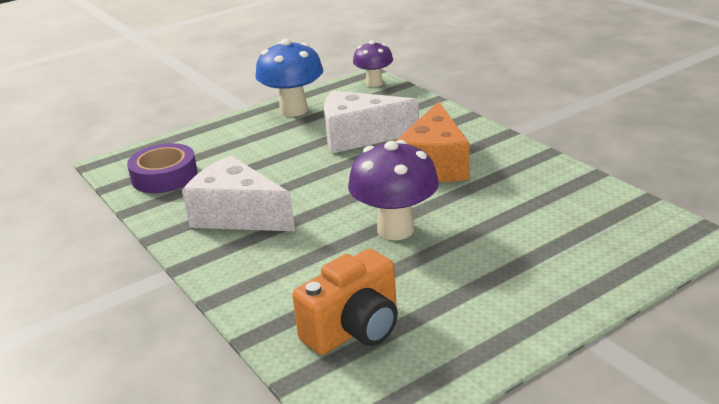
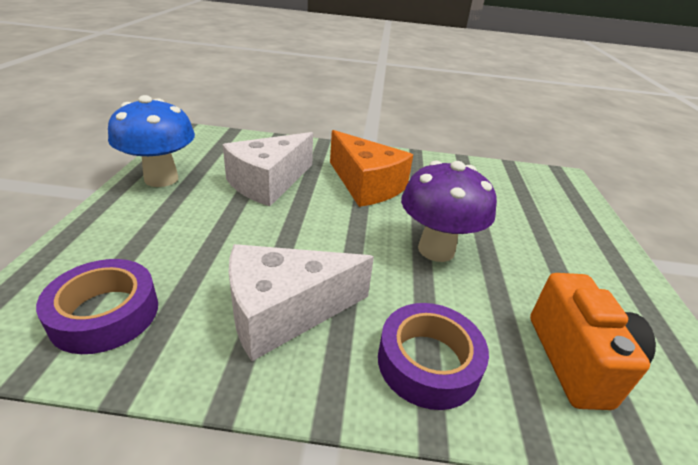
camera: 55 degrees left, 5 degrees up
(266, 276) = (428, 362): none -> purple tape
(374, 83) = (204, 135): purple mushroom -> none

